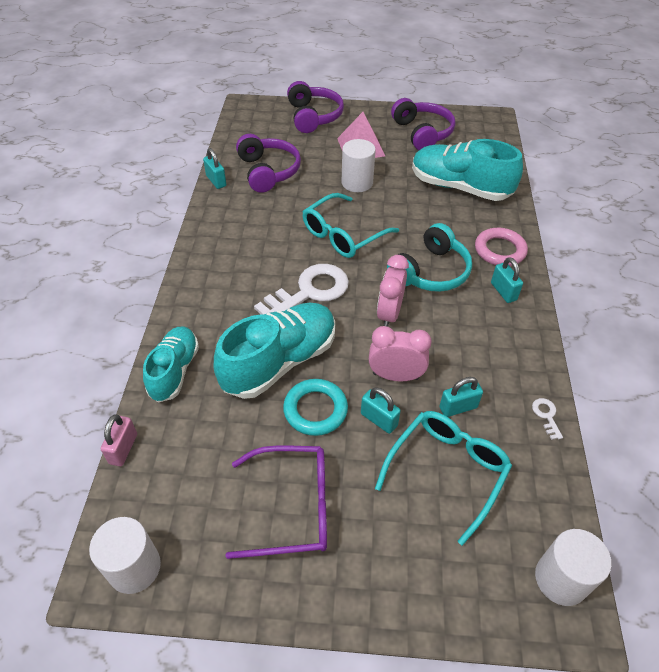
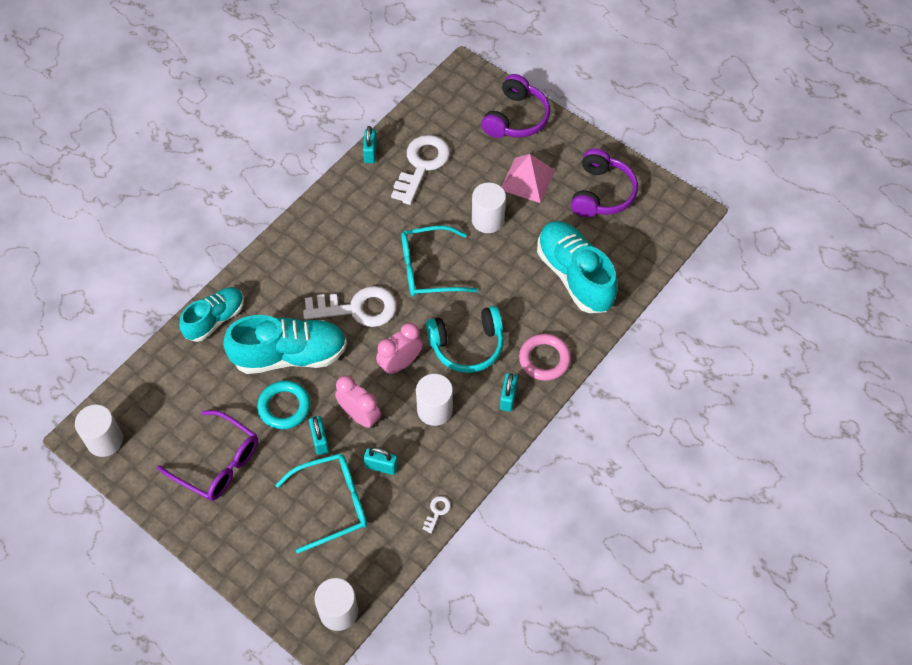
camera: 35 degrees right, 10 degrees up
(123, 449) = (146, 359): pink padlock -> none
(268, 171) = (422, 165): purple headphones -> white key
(455, 333) = (435, 410): none -> white cylinder

